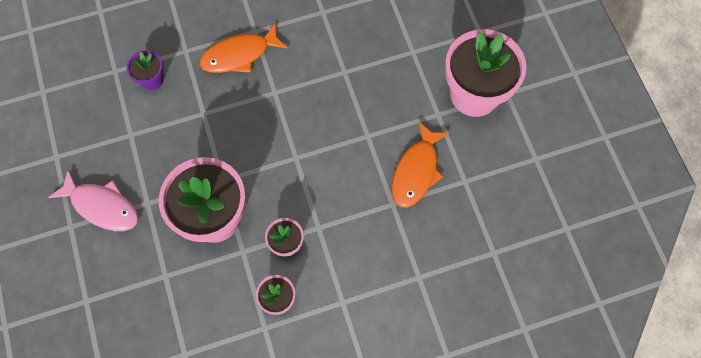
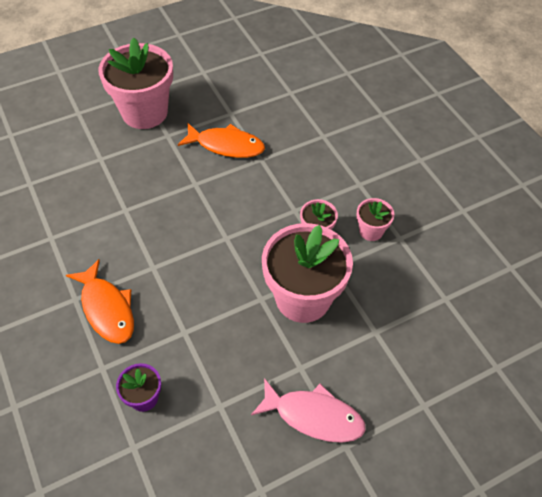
camera: 100 degrees left, 15 degrees down
(102, 206) = (313, 416): pink fish -> pink fish turned 90 degrees clockwise

